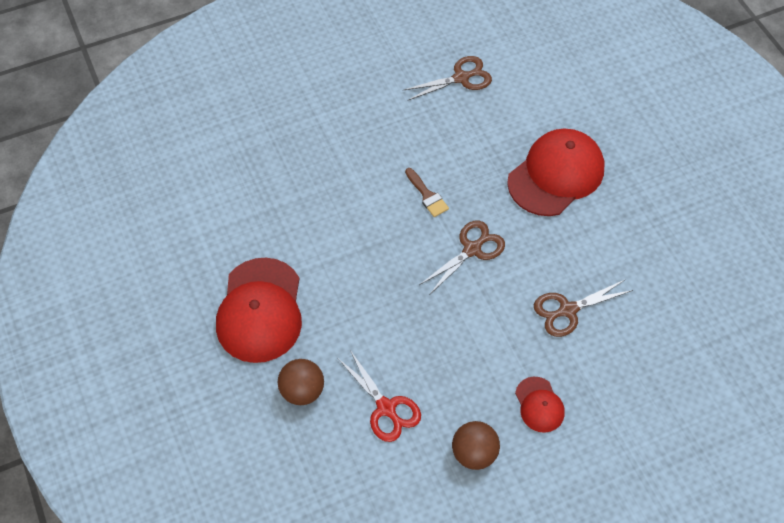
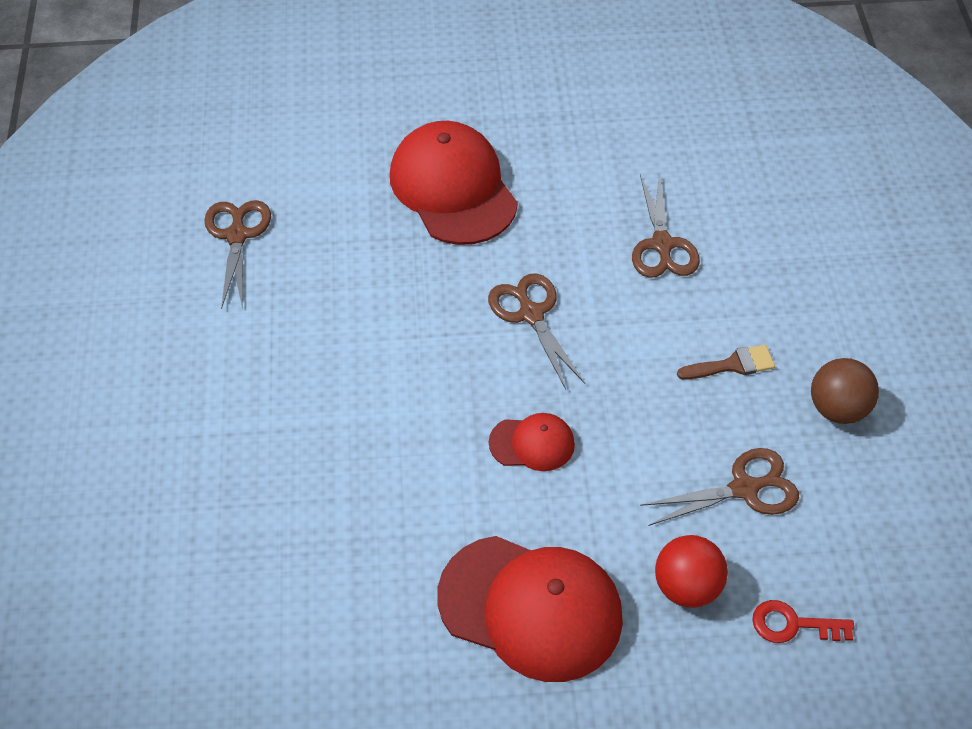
camera: 70 degrees left, 5 degrees down
(296, 458) = (793, 624): none -> red key
(302, 391) = (686, 587): brown ball -> red ball
(386, 408) = (744, 488): red scissors -> brown scissors
(427, 195) = (420, 337): brown brush -> brown brush (732, 365)
(539, 405) = (787, 318): red cap -> red cap (532, 443)

